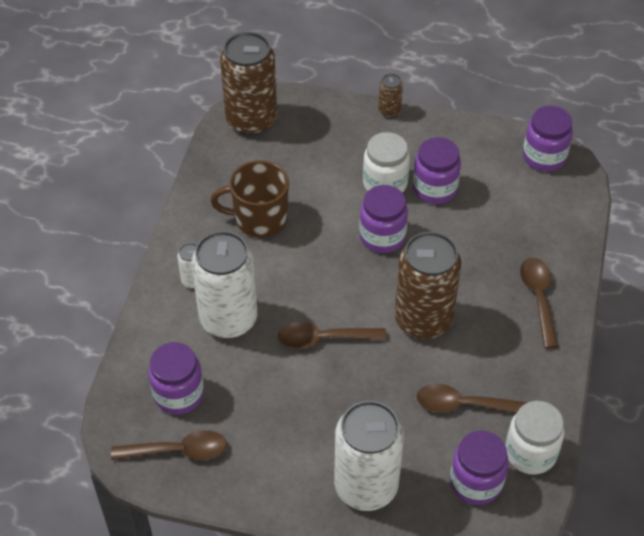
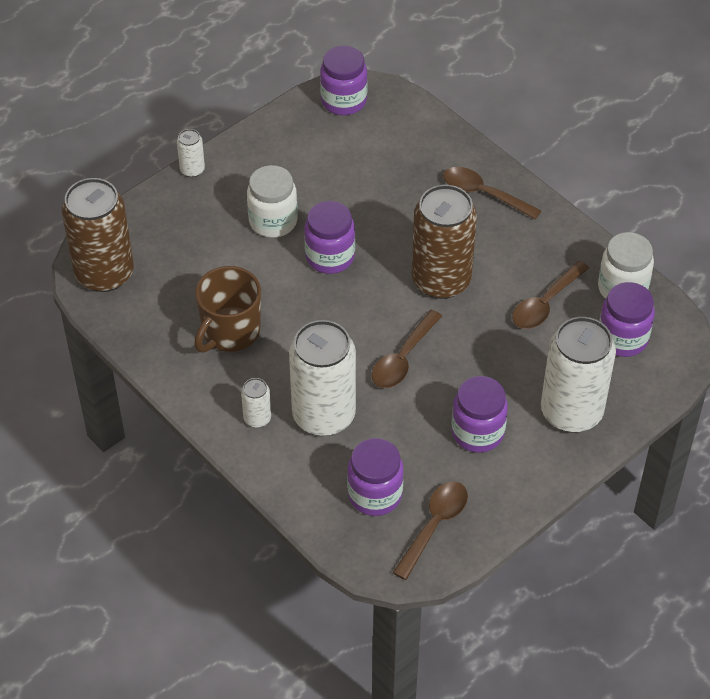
camera: 55 degrees left, 0 degrees up
(389, 111) = (192, 170): brown can -> white can
(434, 189) = (310, 191): purple jar -> purple jar (477, 432)

